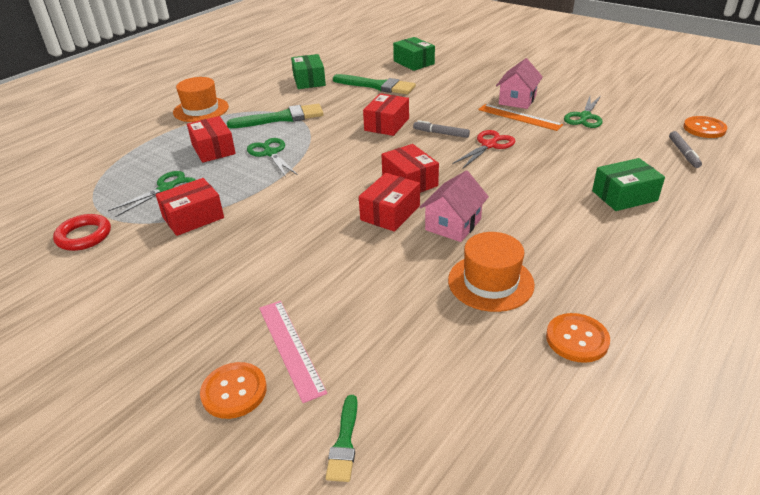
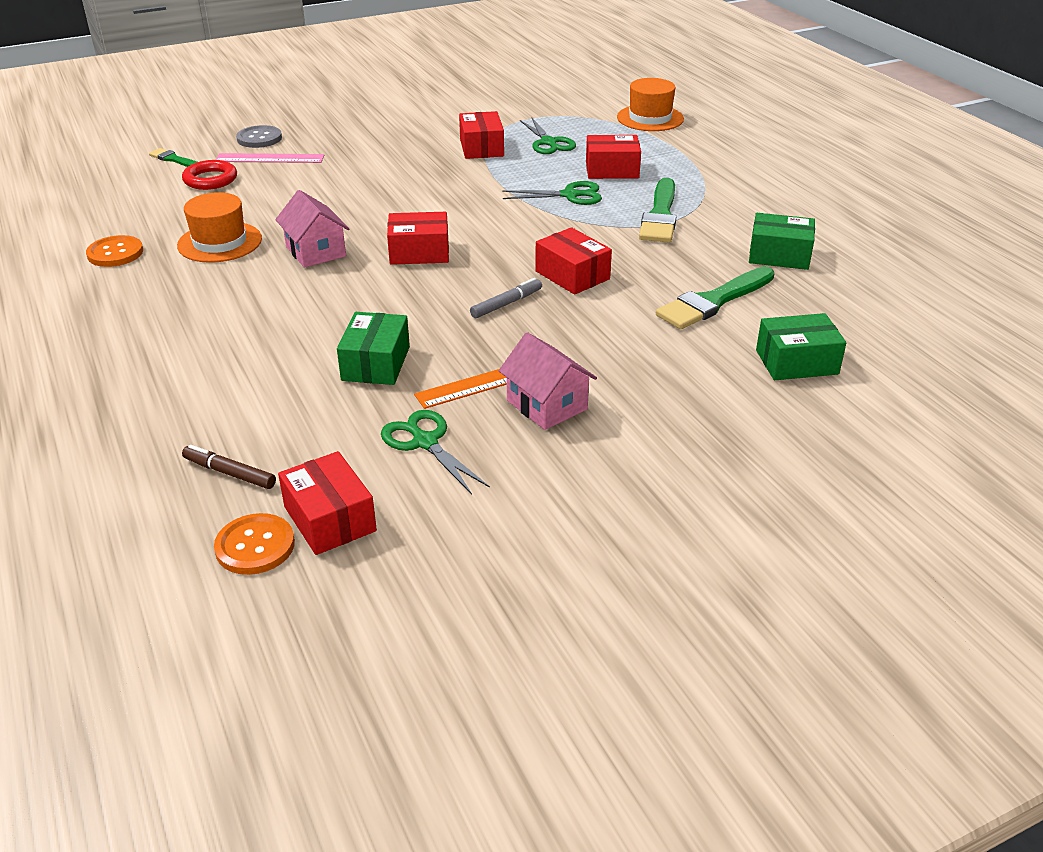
camera: 115 degrees right, 0 degrees up
(84, 236) = (504, 110): red ring -> red ring (210, 179)
(201, 110) = (732, 175): orange hat -> orange hat (650, 118)
(234, 391) = (259, 138): orange button -> grey button
(390, 213) = (375, 228): red box -> red box (330, 519)
(489, 145) = (437, 326): red scissors -> none
(624, 196) = (221, 368): green box -> green box (376, 363)
(683, 153) = (229, 473): grey marker -> brown marker

